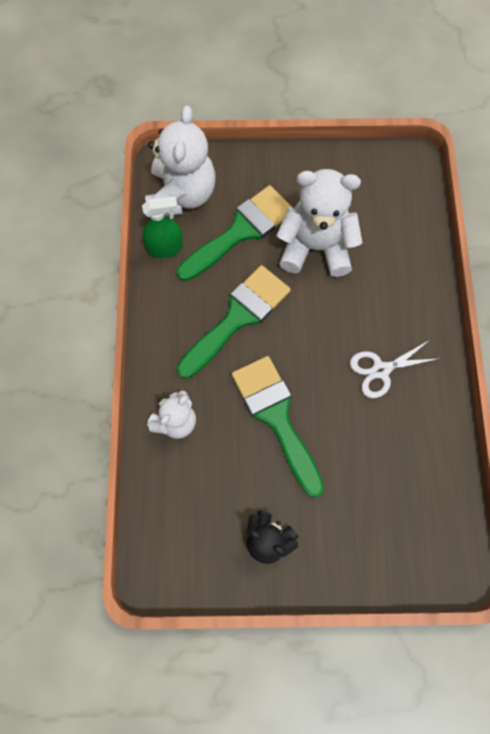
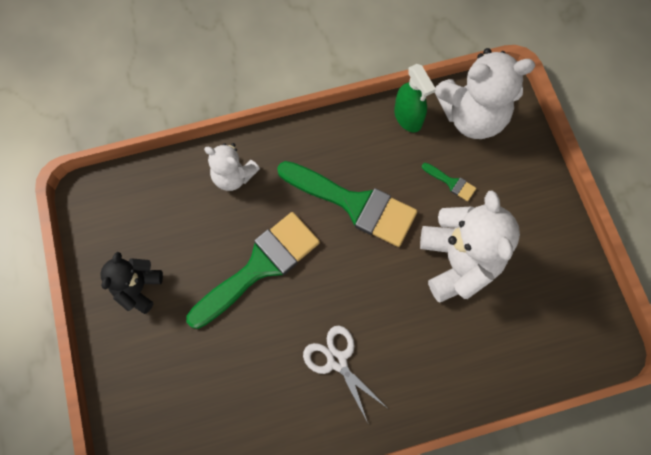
camera: 75 degrees right, 0 degrees up
(241, 231) = (451, 183): green brush -> green brush, size x0.40

